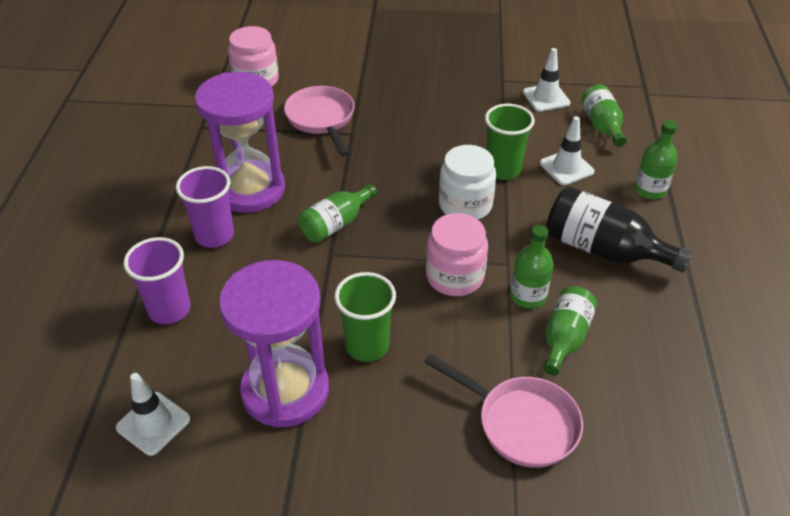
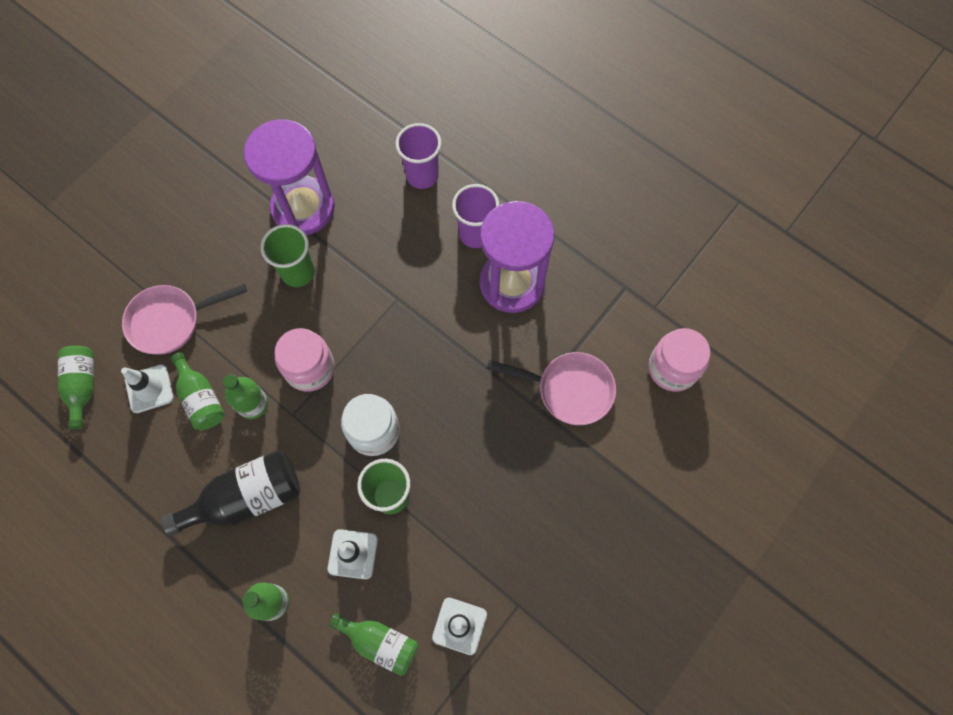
camera: 125 degrees right, 25 degrees up
(153, 423) = (337, 131): white traffic cone -> white traffic cone (149, 389)
(336, 224) = (426, 321): green bottle -> green bottle (83, 386)

